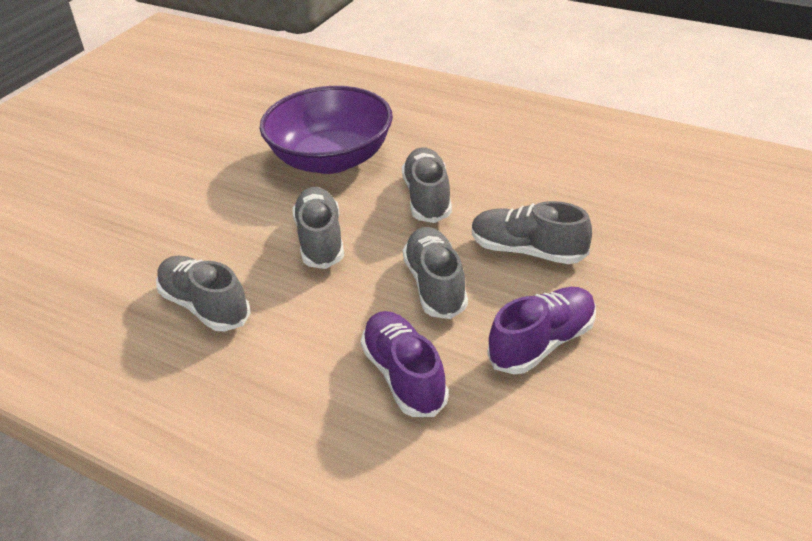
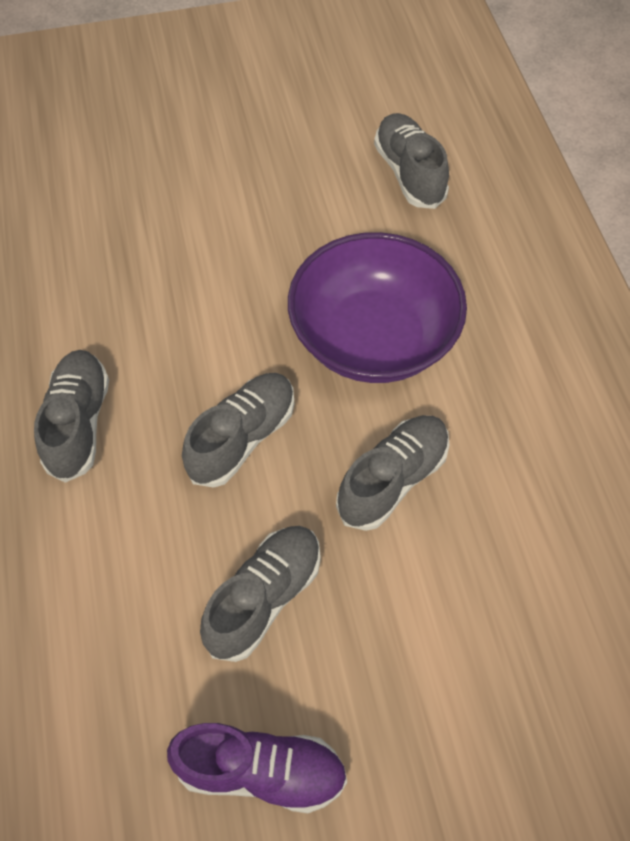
camera: 45 degrees right, 20 degrees up
(404, 376) = (119, 671): purple shoe -> none
(527, 251) = (393, 648): grey shoe -> grey shoe (409, 173)

